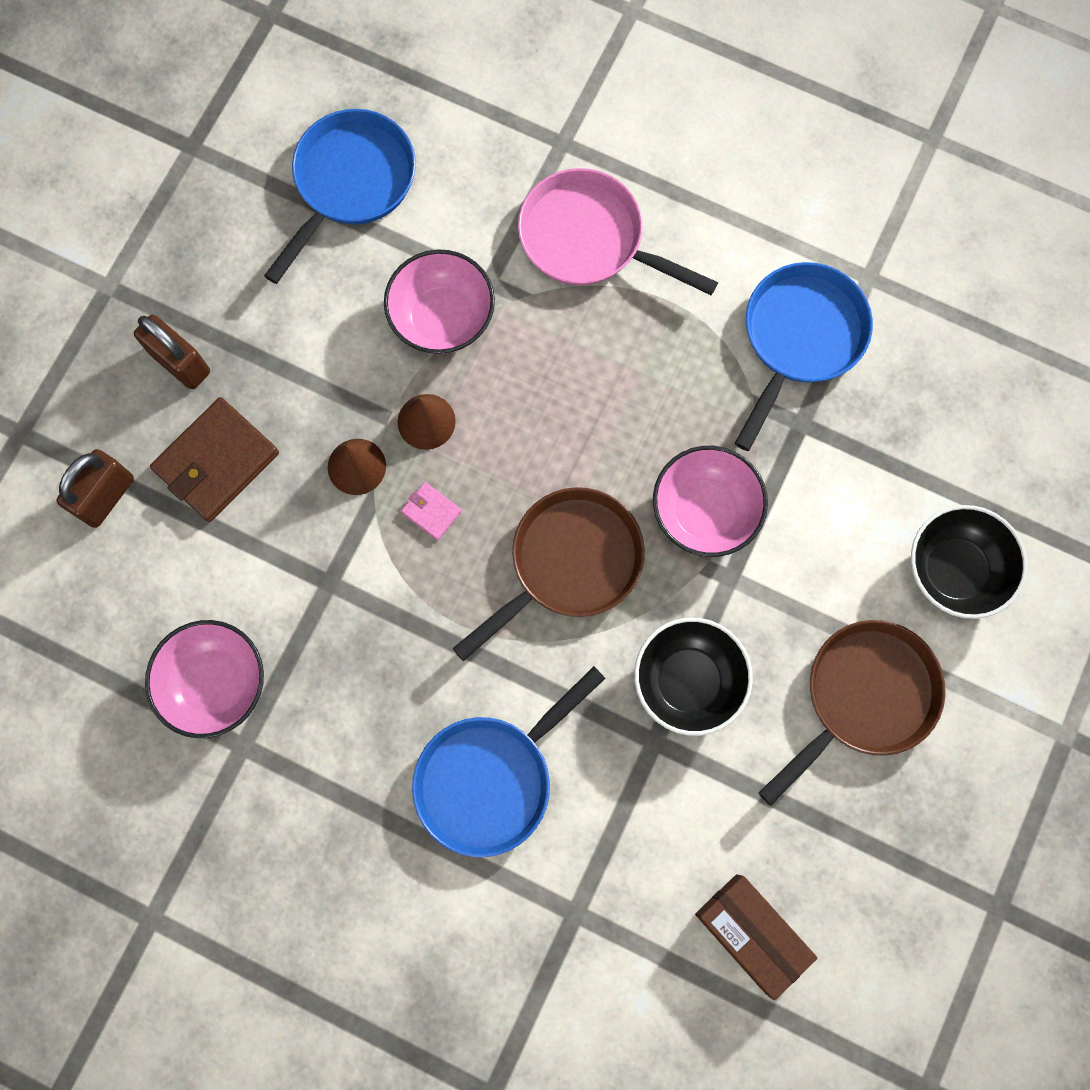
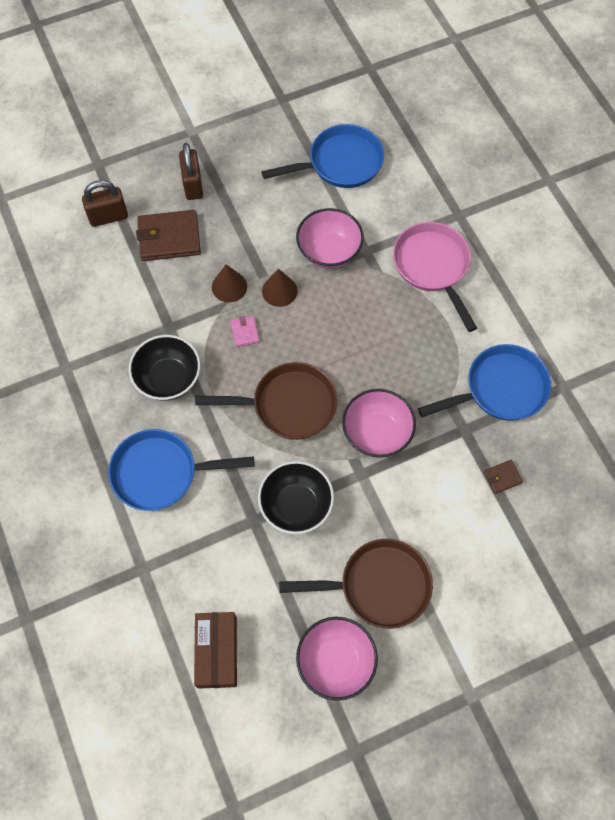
camera: 40 degrees right, 10 degrees down
(216, 683) = (80, 332): pink bowl -> pink bowl (336, 662)
(891, 448) = (502, 477): none -> brown wallet
(954, 570) = (483, 563): black bowl -> black bowl (168, 378)

